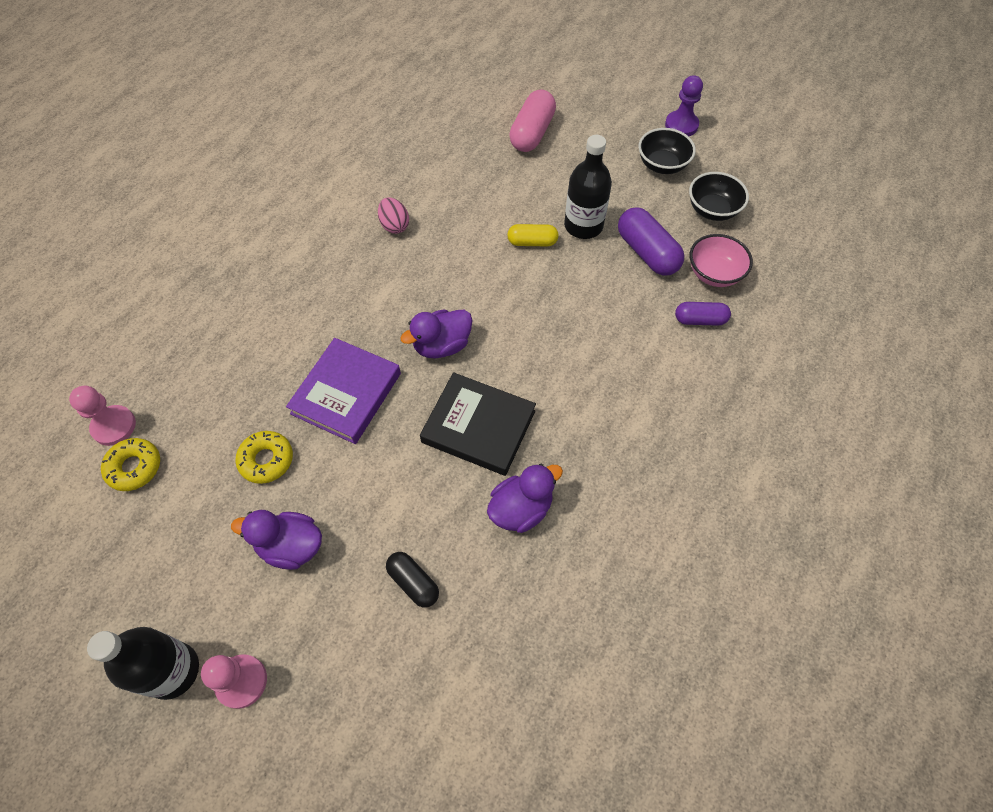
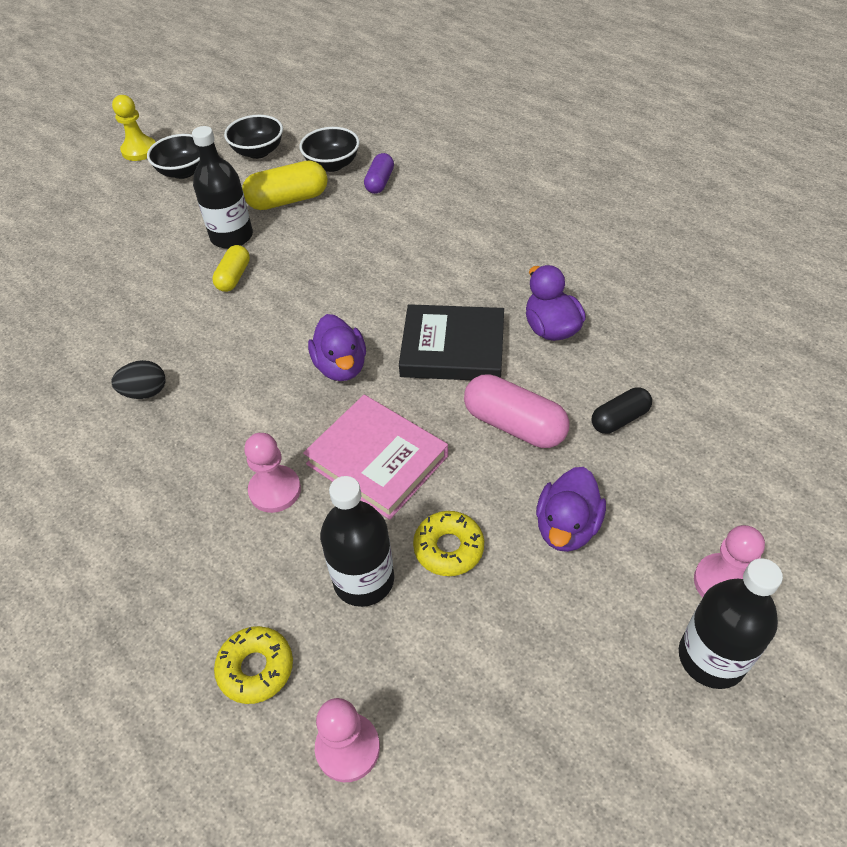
camera: 75 degrees left, 10 degrees down
(134, 467) = (424, 714): yellow donut -> yellow donut (256, 668)
(237, 408) = (363, 580): none -> black bottle
(311, 332) = (275, 490): none -> pink pawn
(346, 393) = (377, 460): purple book -> pink book
(394, 225) = (145, 392): pink egg -> black egg
(478, 427) = (452, 348): black book -> black book turned 60 degrees clockwise
(532, 133) = (76, 255): pink capsule -> pink capsule (514, 425)
(647, 252) = (288, 200): purple capsule -> yellow capsule
(681, 125) = (139, 150): purple pawn -> yellow pawn
(714, 273) = (332, 164): pink bowl -> black bowl

